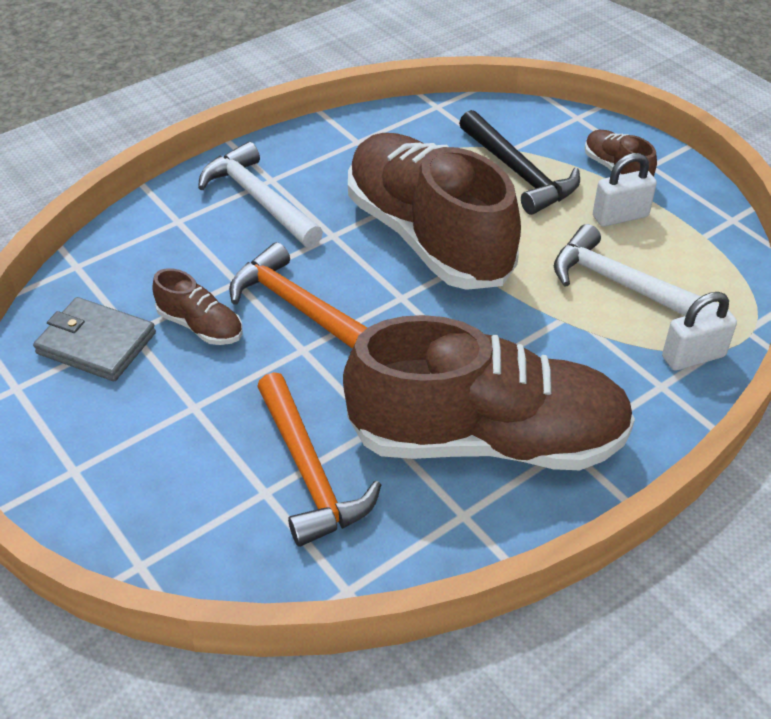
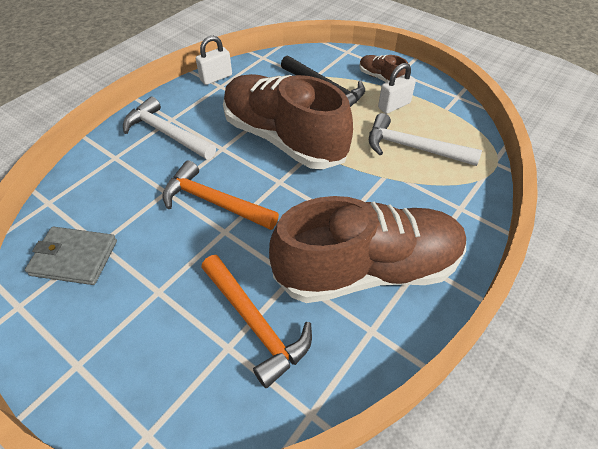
camera: 15 degrees left, 5 degrees up
(200, 326) = (148, 229): brown shoe -> none
(693, 357) = (471, 185): white padlock -> white padlock (216, 78)

